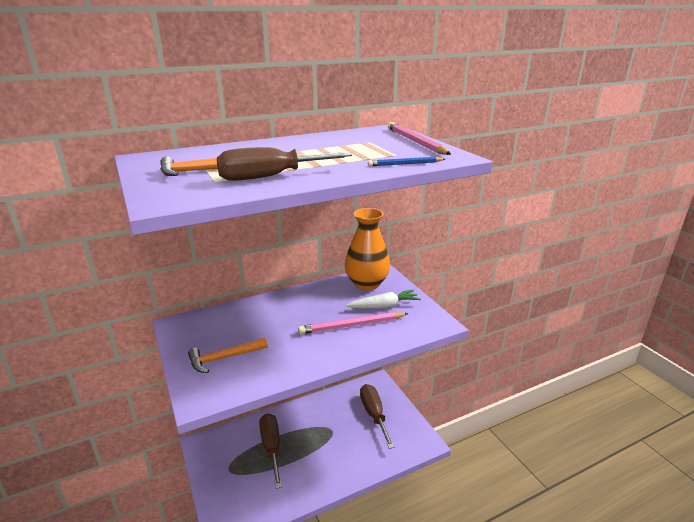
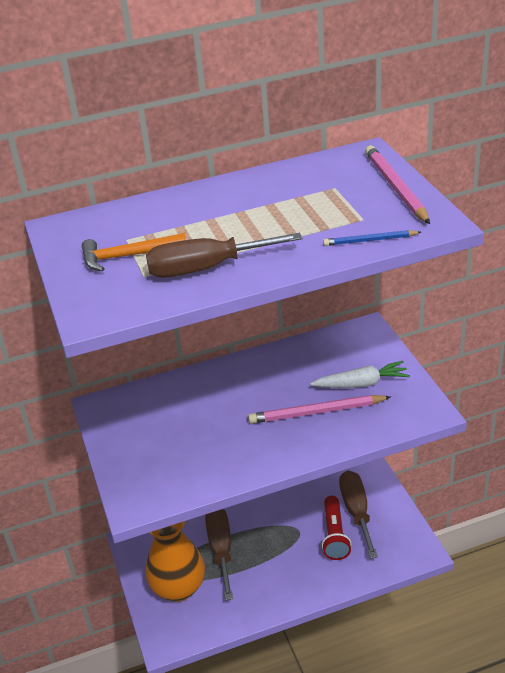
camera: 10 degrees right, 10 degrees up
(224, 358) = (159, 454): orange hammer -> none
(359, 432) = (334, 535): none -> red flashlight
(366, 284) = (343, 347): orange vase -> orange vase (178, 588)

